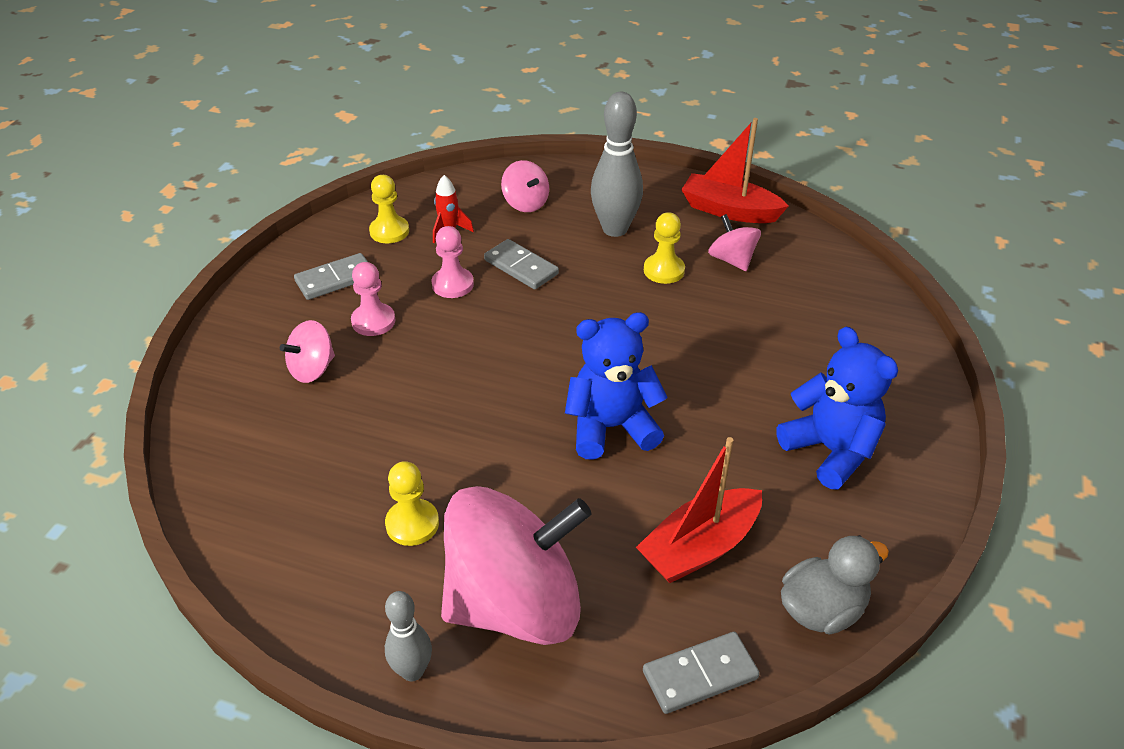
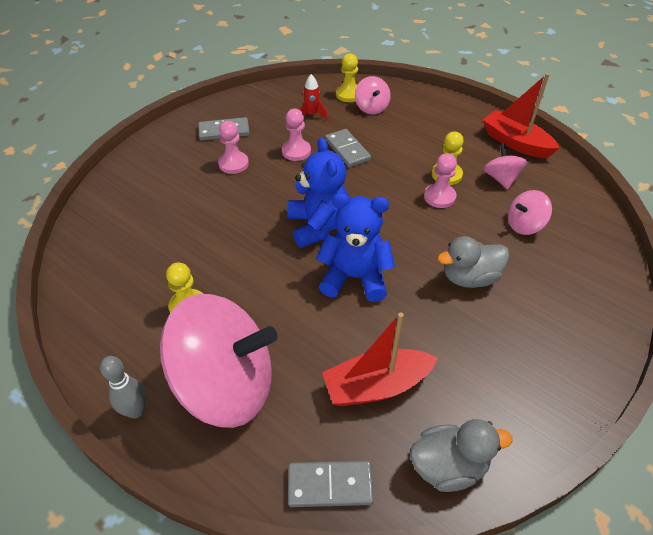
camera: 20 degrees right, 5 degrees up
(312, 369) = (180, 186): pink spinning top -> pink spinning top (524, 225)
(389, 231) = (273, 108): yellow pawn -> yellow pawn (348, 94)
(615, 229) = (425, 138): grey bowling pin -> none
(668, 300) = (439, 197): none -> pink pawn
(749, 390) = (469, 278): none -> grey duck
(830, 450) = (513, 341): blue teddy bear -> blue teddy bear (318, 226)

